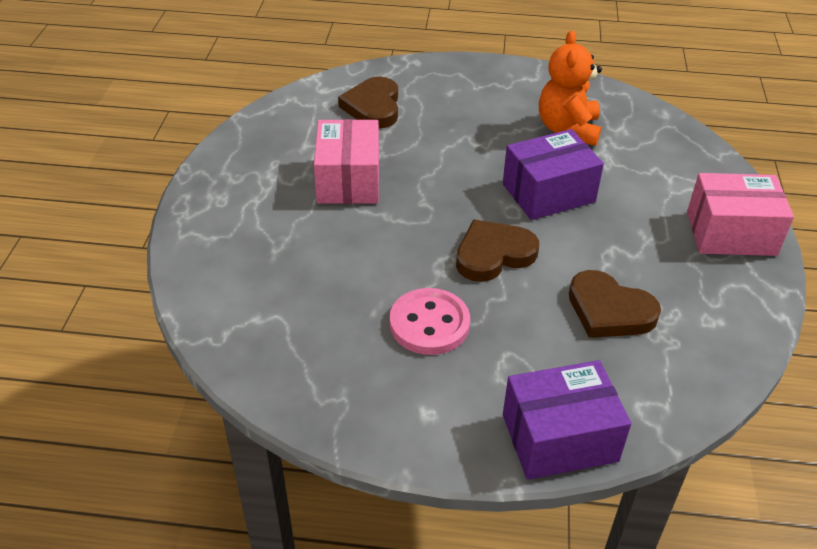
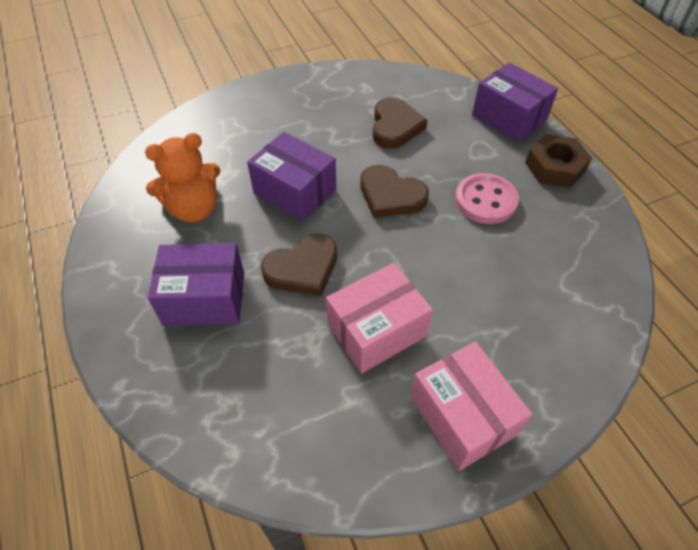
camera: 120 degrees left, 10 degrees up
(373, 107) = (240, 377): brown heart -> brown heart (303, 268)
(432, 424) = (554, 167): none -> brown nut
(459, 110) = (204, 298): none -> purple box
(731, 233) = (275, 96): pink box -> pink box (462, 416)

